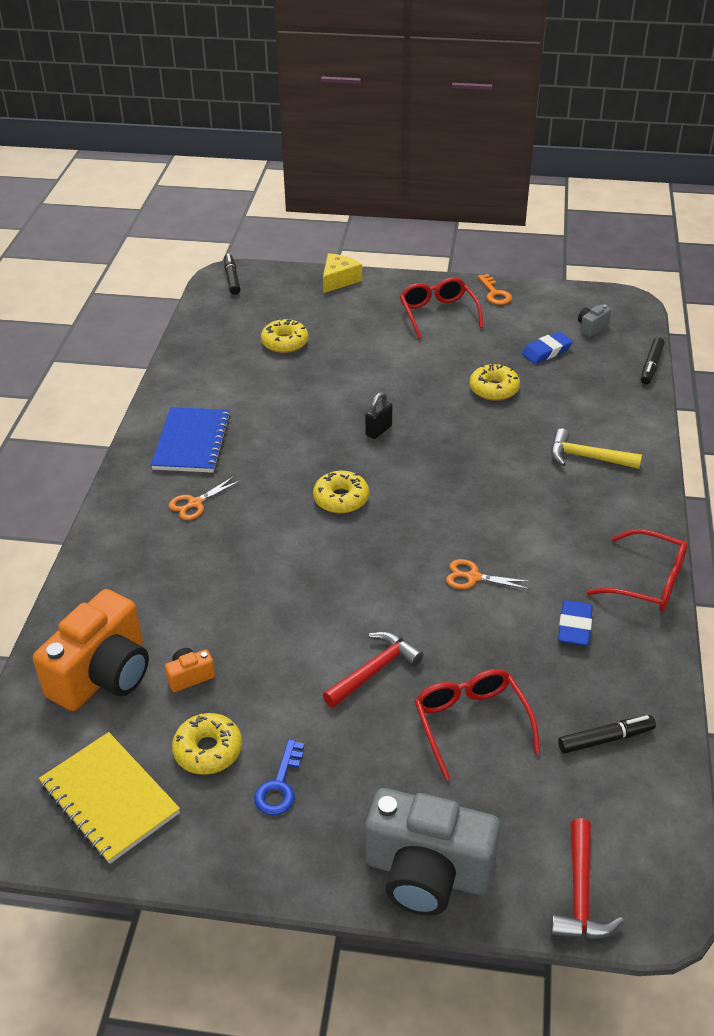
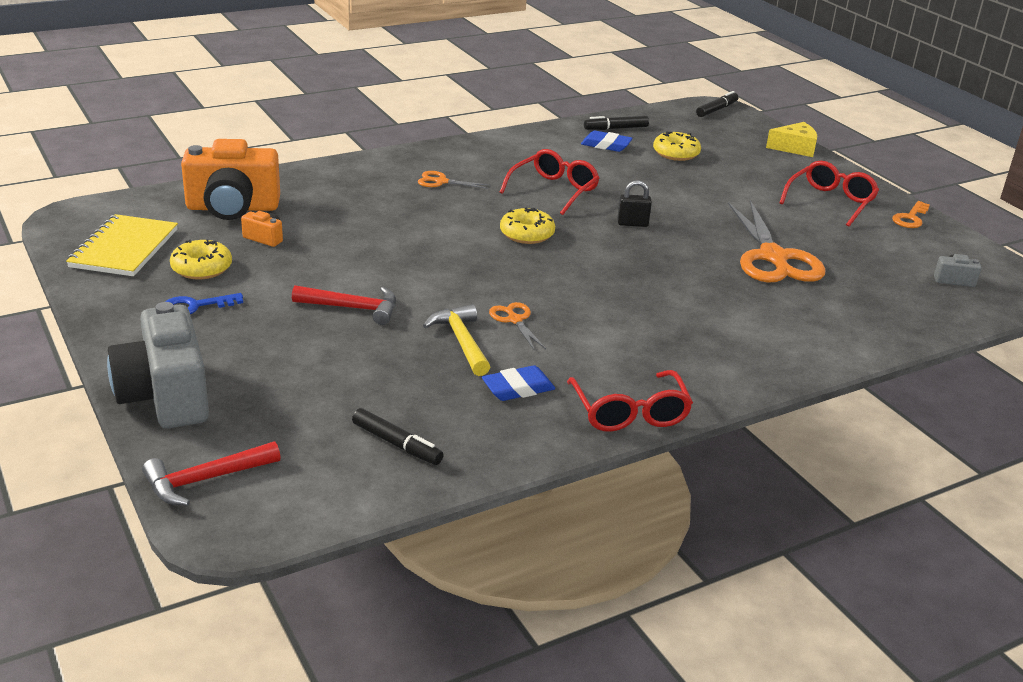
camera: 50 degrees right, 10 degrees down
(192, 442) = (504, 159): blue notebook -> none
(471, 723) = (343, 370): red glasses -> red glasses (554, 190)
(494, 389) = (773, 257): yellow donut -> orange scissors
(546, 351) = (873, 267): blue eraser -> blue eraser (606, 145)
(587, 457) = (755, 331): yellow hammer -> yellow hammer (461, 341)
(651, 366) = (954, 329): black marker -> black marker (615, 128)

